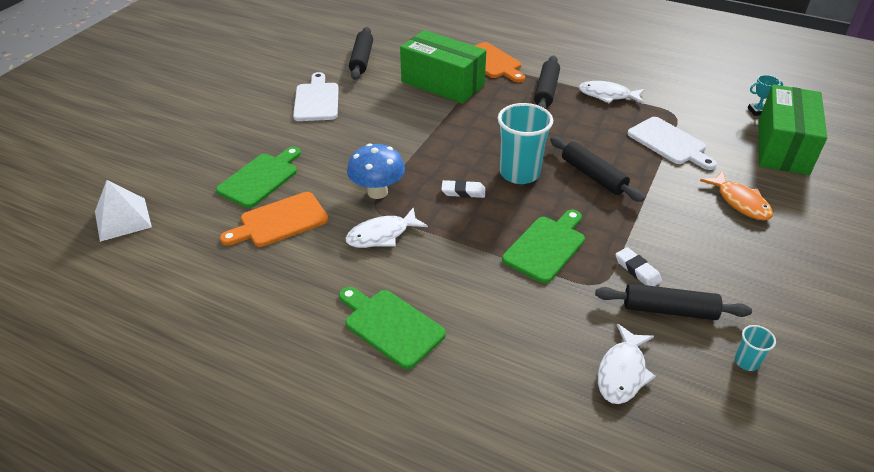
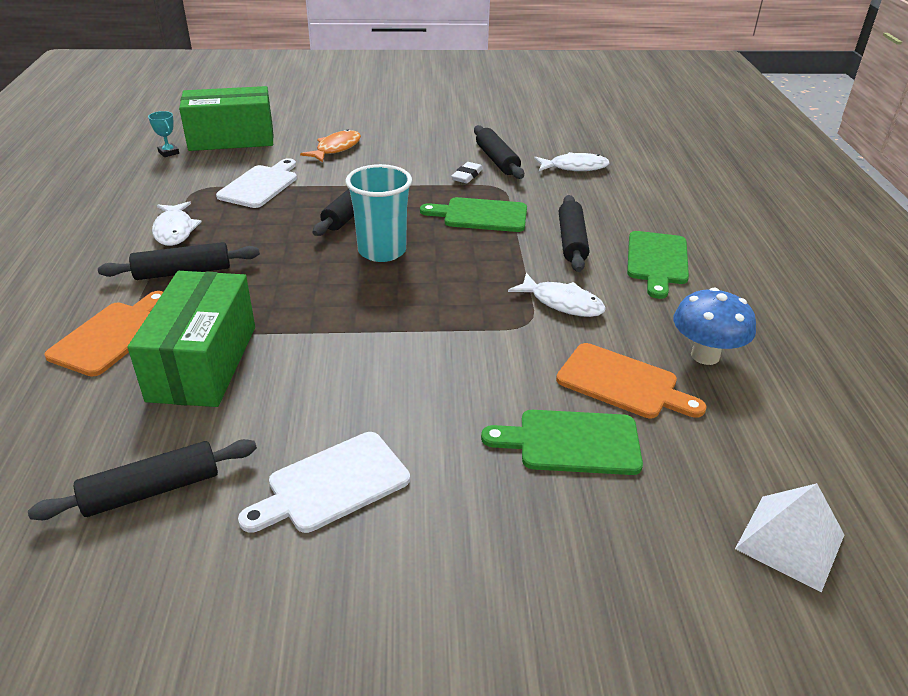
camera: 120 degrees left, 5 degrees down
(377, 192) = (500, 331): blue mushroom -> blue mushroom (705, 355)
(463, 192) = (445, 275): white eraser -> none
(463, 284) = (571, 241): none -> black rolling pin
(746, 362) = (515, 134): turquoise cup -> none

